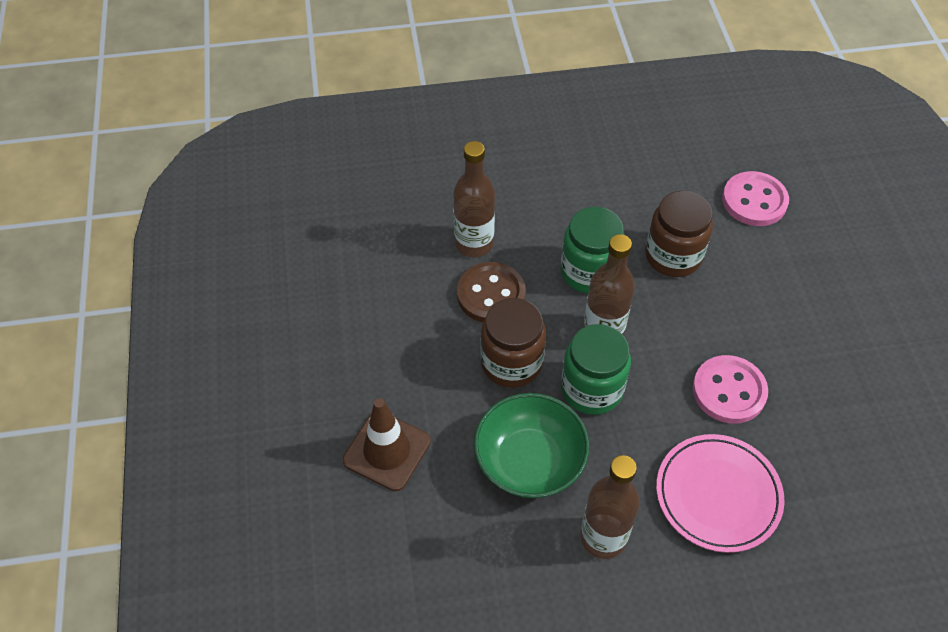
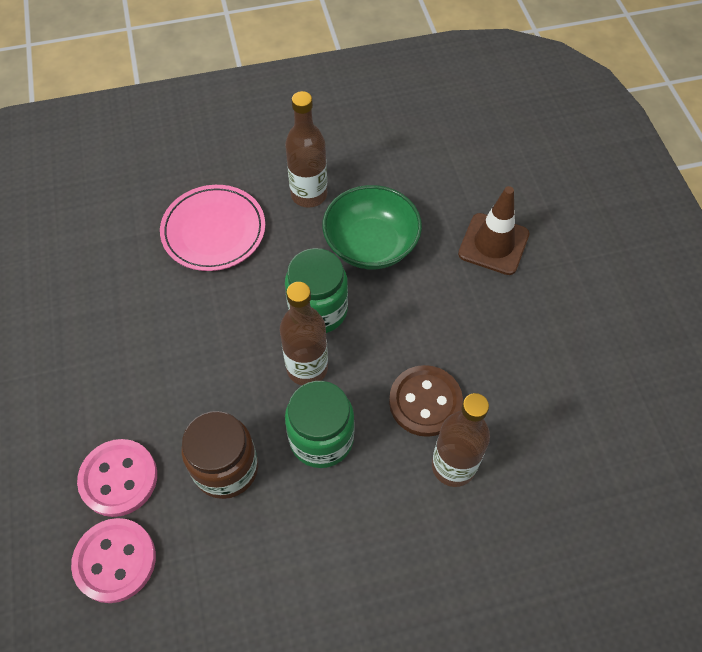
camera: 175 degrees right, 5 degrees up
(511, 363) = (395, 329): brown jar -> none
(729, 391) = (189, 318): pink button -> pink button (119, 478)

